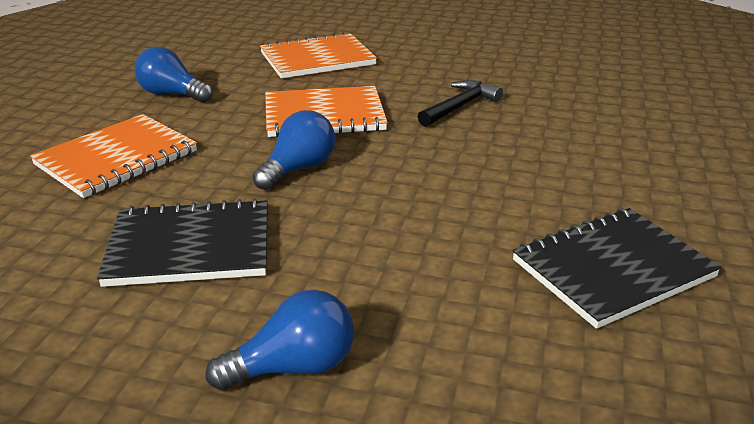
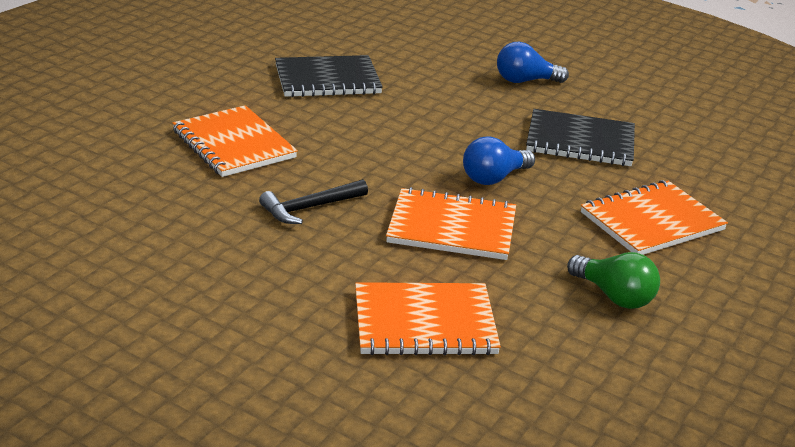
camera: 165 degrees left, 0 degrees up
(172, 94) = (614, 296): blue light bulb -> green light bulb
(597, 146) = (233, 144): none -> orange notebook

